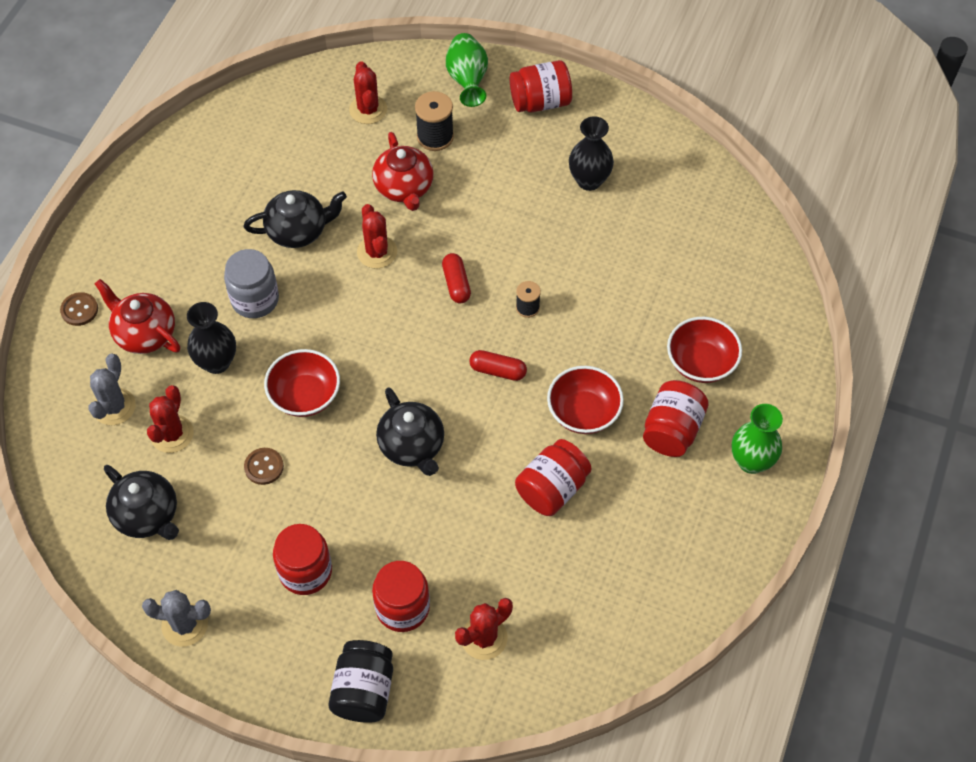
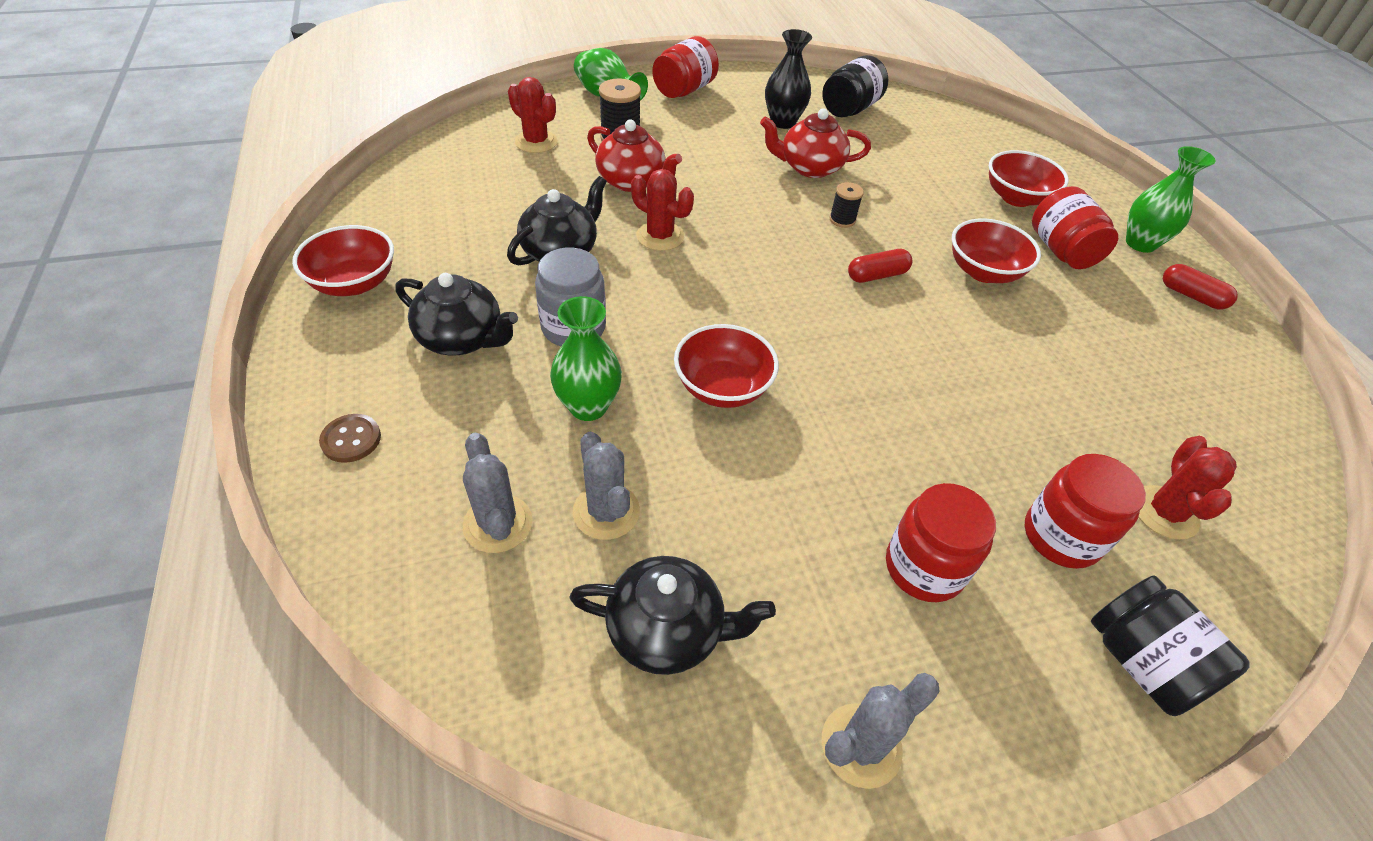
camera: 40 degrees left, 10 degrees down
(144, 333) = (467, 422): red teapot -> red teapot (810, 167)
(154, 190) = (354, 283): none -> red bowl
(172, 434) = (606, 511): red cactus -> grey cactus
(217, 362) = (588, 406): black vase -> green vase
(264, 467) = (754, 483): brown button -> none
(412, 446) = (879, 375): black teapot -> black teapot (462, 338)
(456, 284) = (761, 229): red capsule -> red capsule (1192, 296)
(552, 489) = (1039, 342): red jar -> none
(667, 193) = (849, 109): none -> black jar

